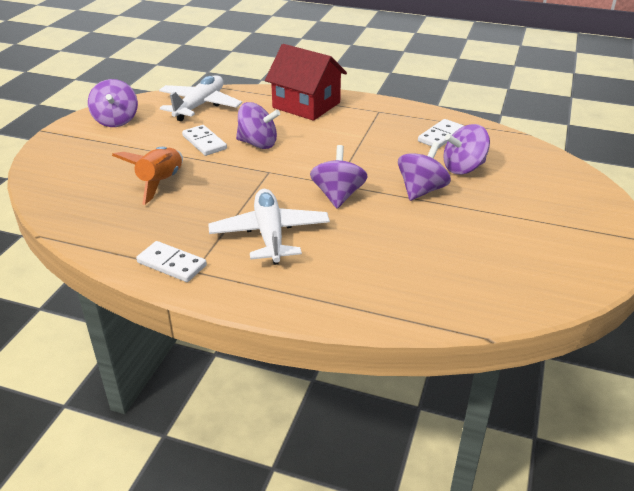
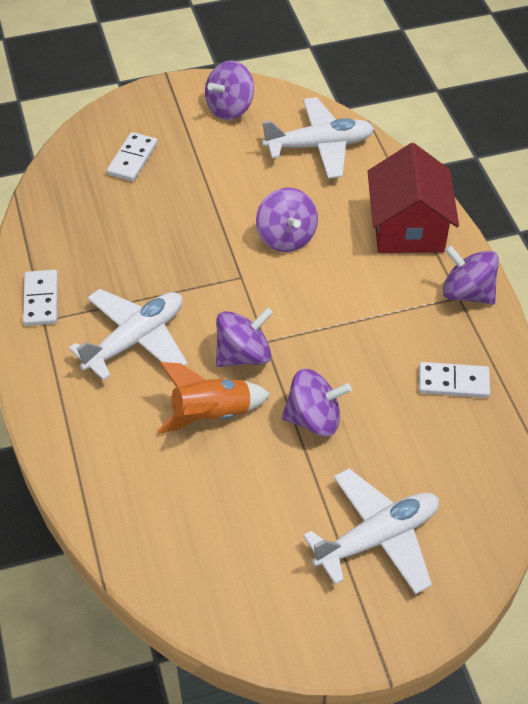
camera: 55 degrees right, 15 degrees up
(160, 183) = (152, 212): orange rocket -> orange rocket (211, 414)
(204, 142) = (250, 196): white domino -> white domino (132, 159)
(463, 168) = (397, 436): purple spinning top -> purple spinning top (467, 293)
(538, 204) = (377, 538): none -> white plane

